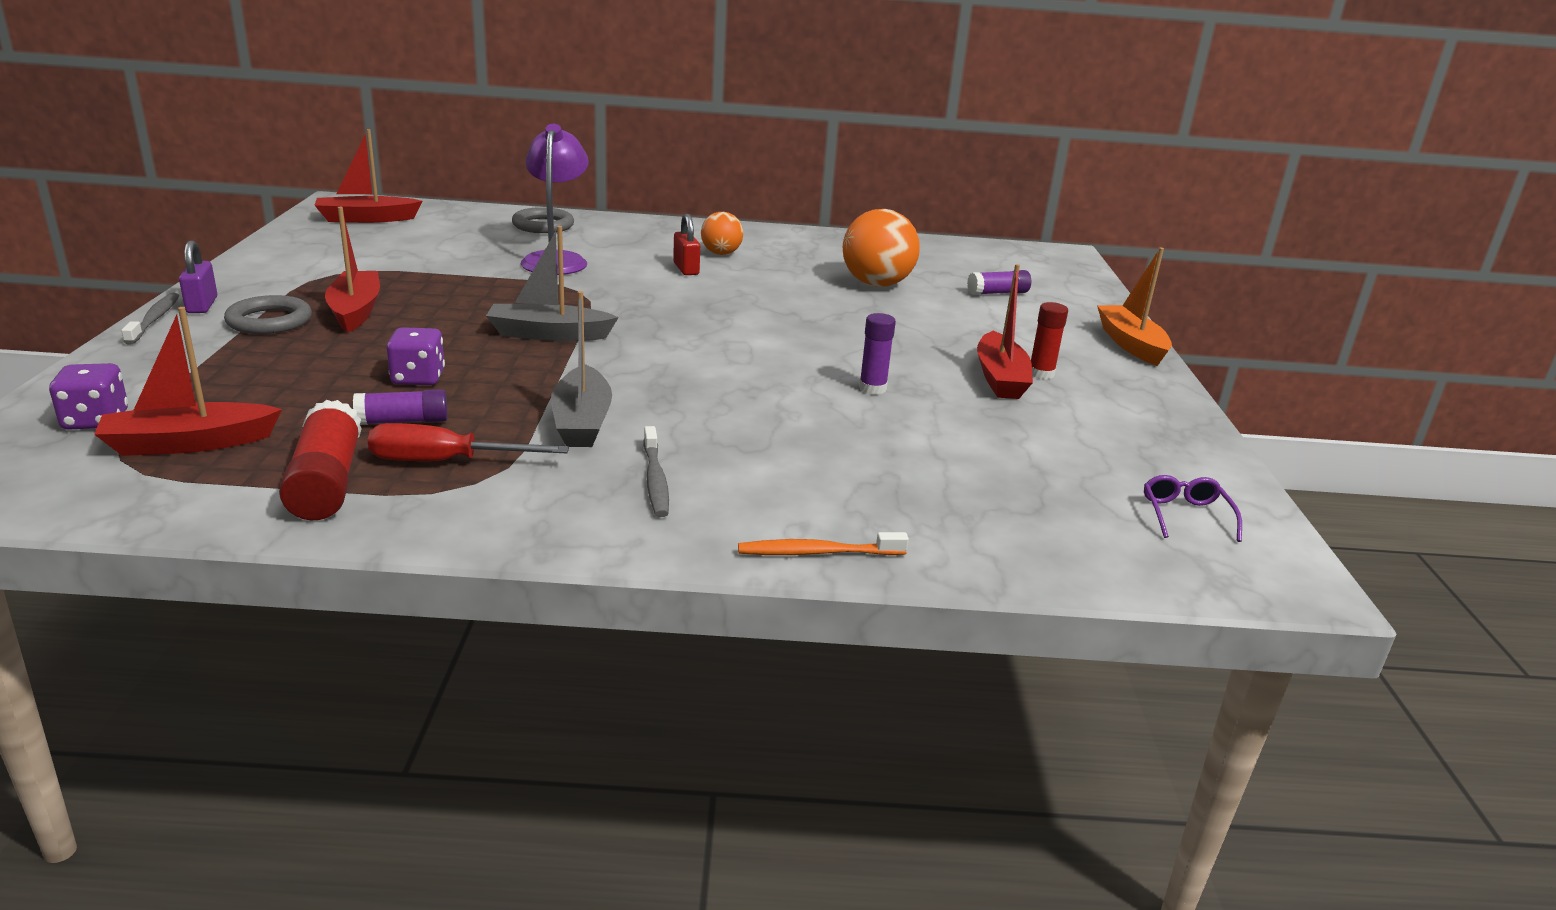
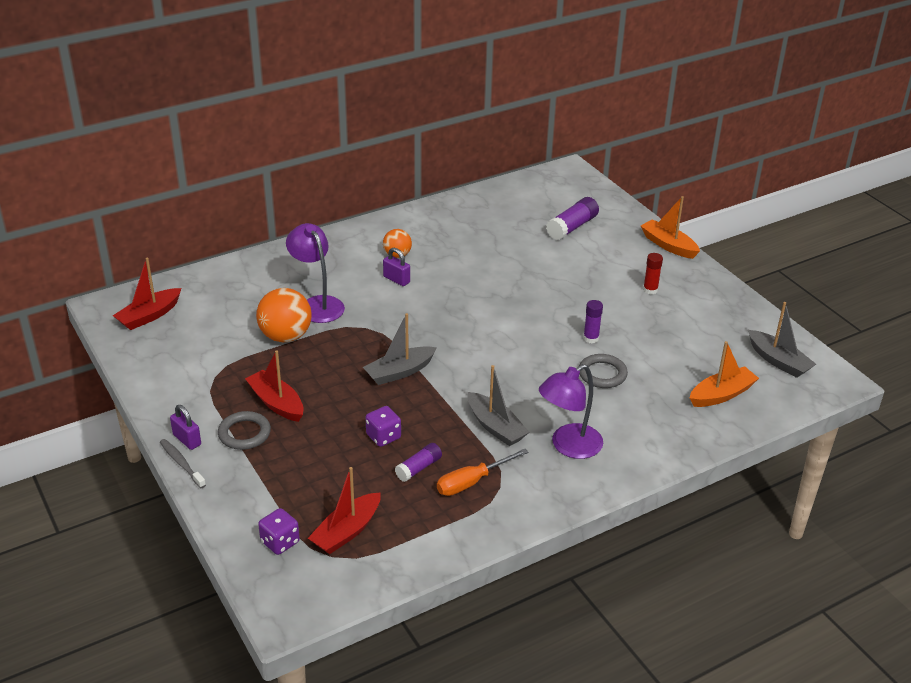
camera: 30 degrees left, 10 degrees up
(326, 482) = (441, 520): red glue stick -> none
(445, 461) = (472, 482): red screwdriver -> orange screwdriver
(543, 225) = (264, 273): grey ring -> grey ring (602, 374)
(655, 479) = (568, 446): grey toothbrush -> purple lamp
(686, 269) = (396, 279): red padlock -> purple padlock
(818, 553) = (671, 454): orange toothbrush -> none
(876, 284) = (507, 247): orange ball -> orange ball (286, 336)
(998, 293) = (572, 227): purple glue stick -> purple glue stick, size x1.58
(1000, 378) = (637, 303): red boat -> none
(1016, 516) = (721, 394): none -> orange boat
(1185, 515) = (778, 361): purple glasses -> grey boat

